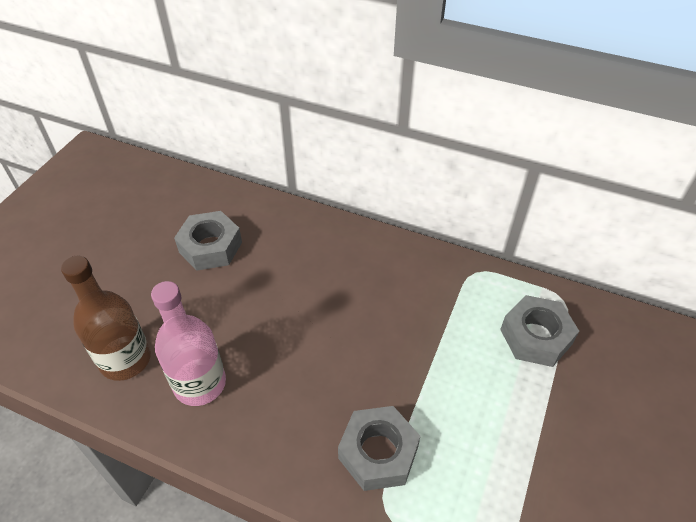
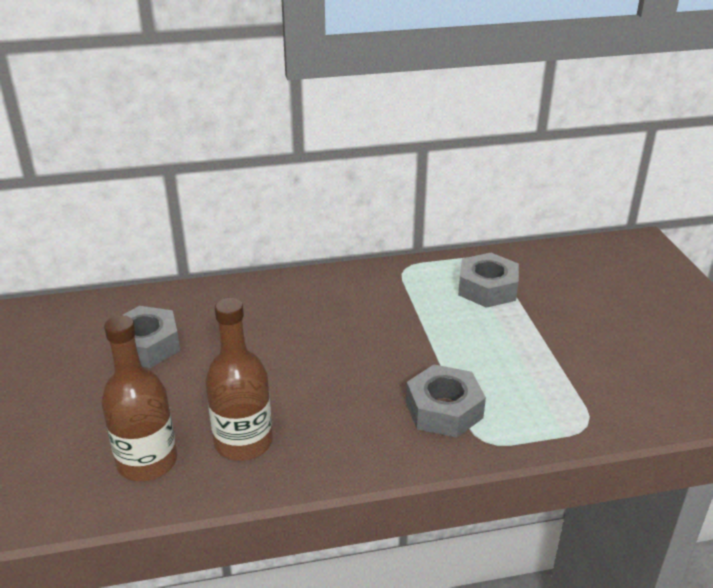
camera: 35 degrees left, 15 degrees down
(200, 383) = (243, 442): pink bottle -> brown bottle

